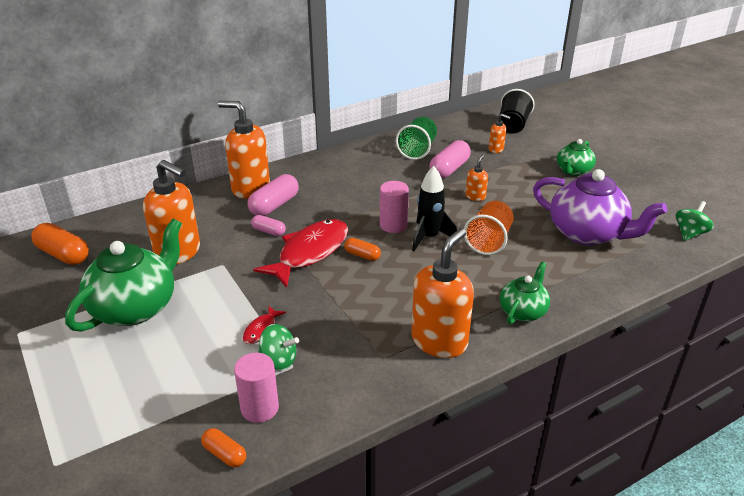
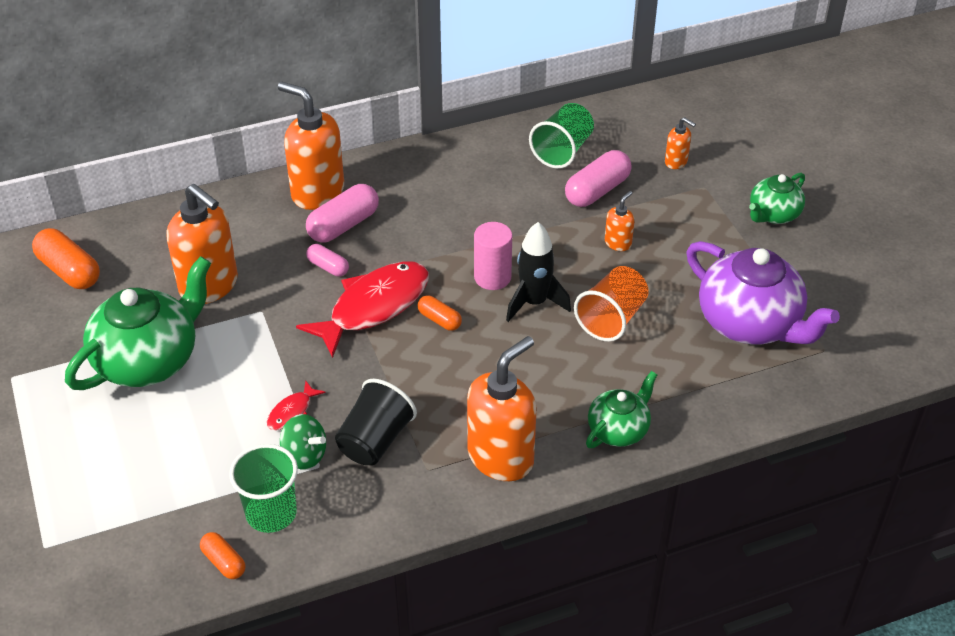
camera: 10 degrees right, 10 degrees up
(259, 408) = (271, 513): pink cylinder -> green cup
(512, 126) = (716, 120): black cup -> black cup (375, 440)
(689, 233) = (892, 341): green spinning top -> none

